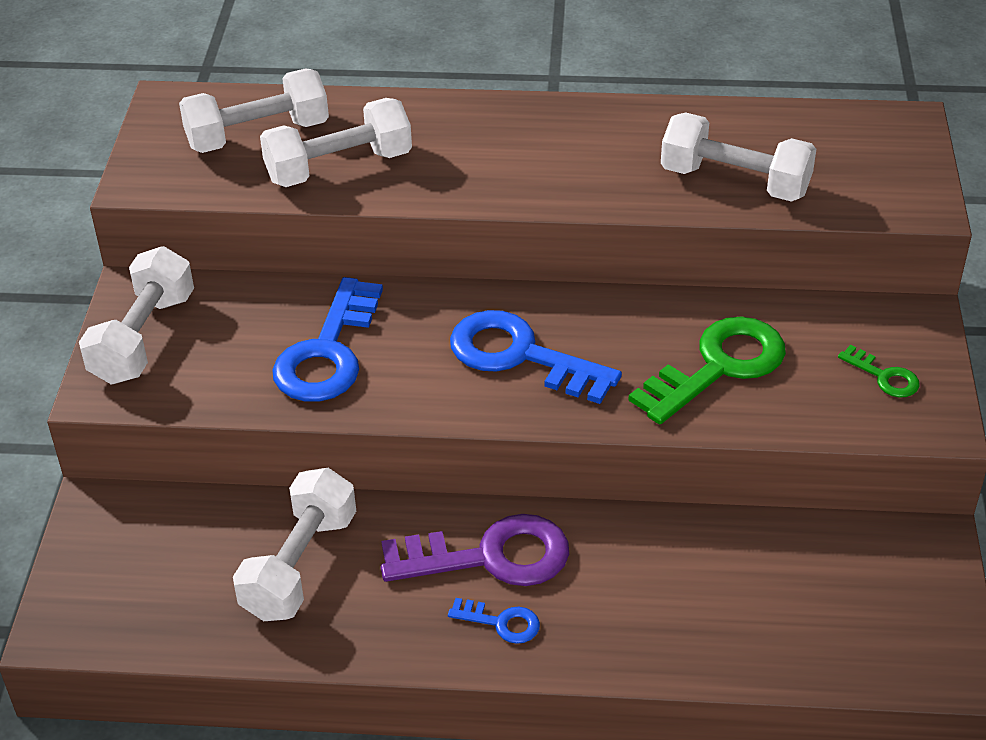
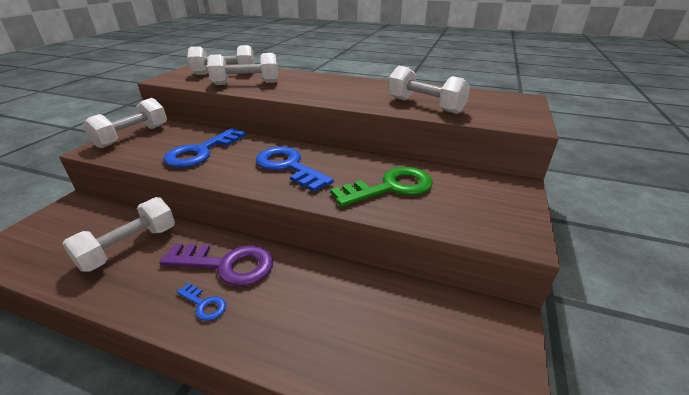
camera: 15 degrees right, 10 degrees down
(884, 377) = (490, 208): green key -> none

